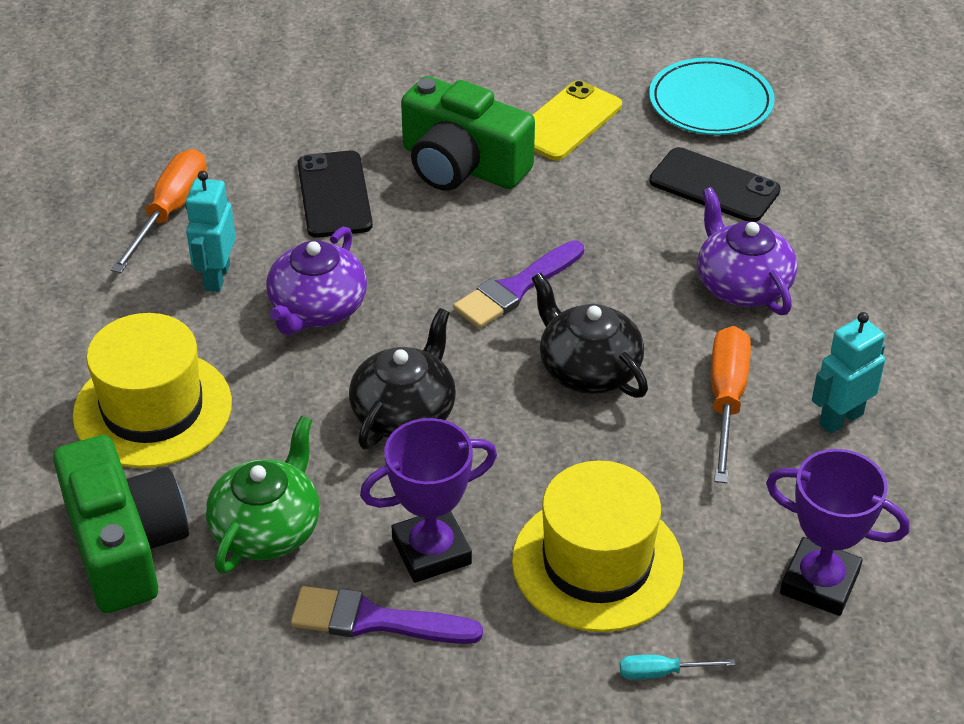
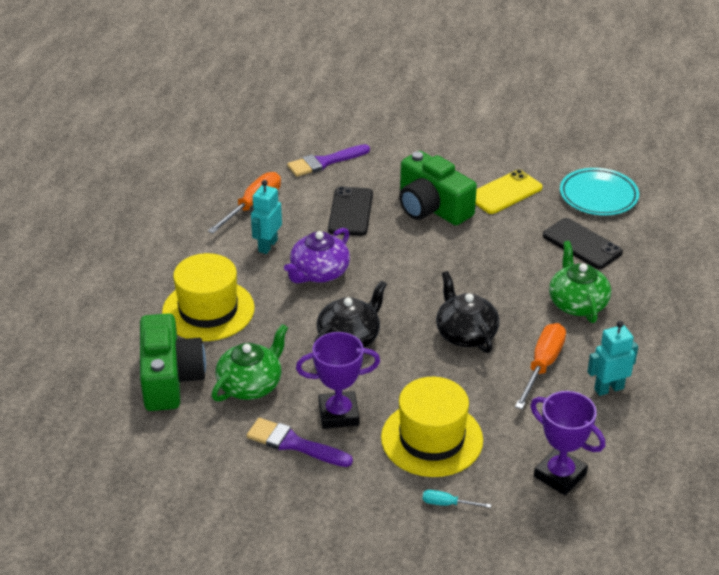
camera: 15 degrees right, 5 degrees down
(516, 288) = (439, 281): purple brush -> purple brush (324, 162)
(742, 285) = (577, 303): purple teapot -> green teapot

